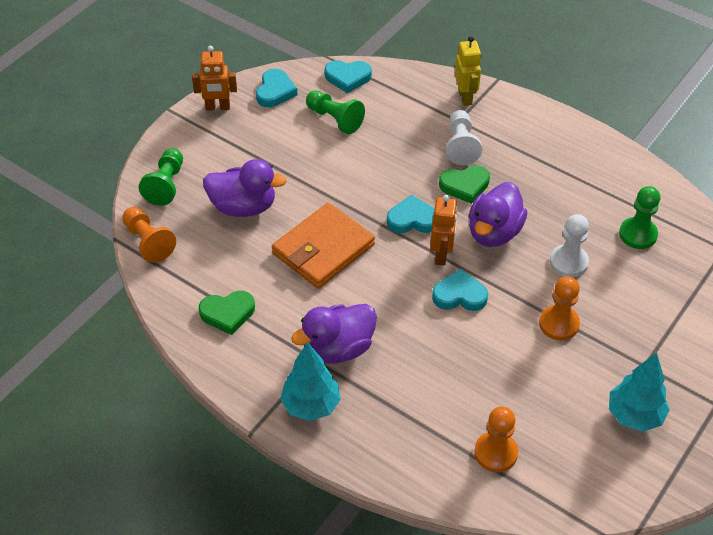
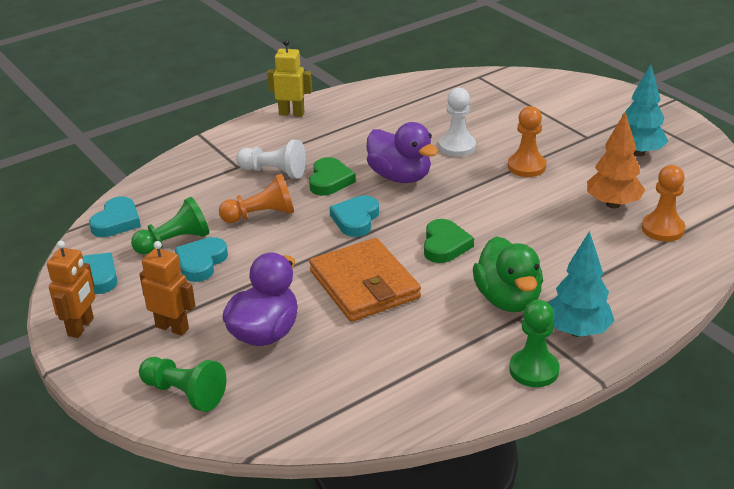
camera: 70 degrees left, 15 degrees down
(148, 242) = (274, 425): orange pawn -> orange pawn (261, 215)
(227, 313) = (425, 372): green heart -> green heart (445, 245)
(338, 349) = (508, 299): purple duck -> green duck
(441, 255) = (413, 211): orange robot -> orange robot (172, 327)
(459, 295) = (469, 211): turquoise heart -> turquoise heart (201, 262)
(465, 97) = (209, 156): yellow robot -> yellow robot (291, 113)
(522, 406) = (613, 204): none -> orange tree
(638, 234) = (442, 108): green pawn -> green pawn (534, 370)

